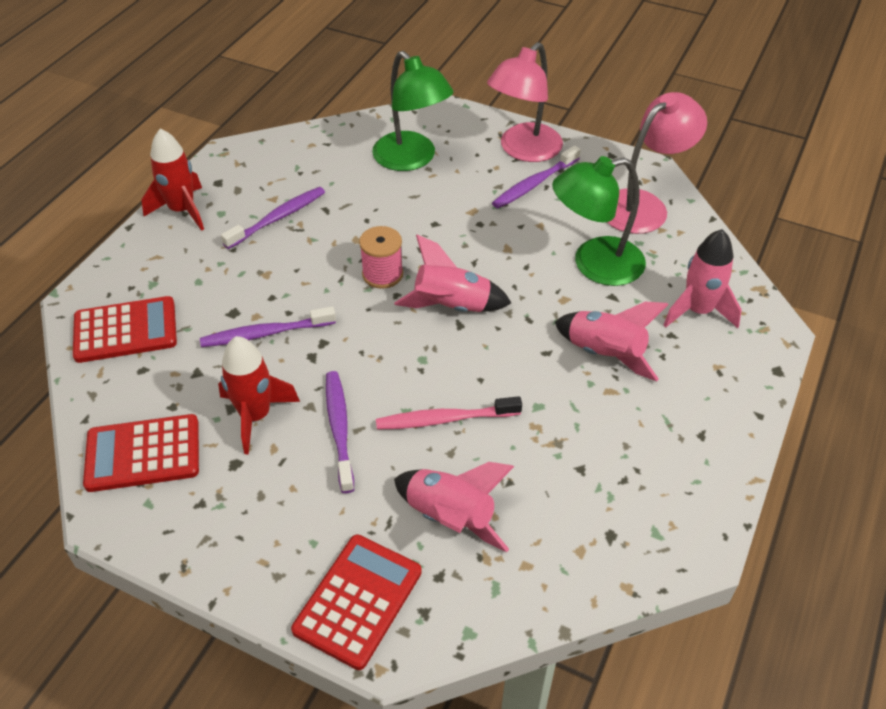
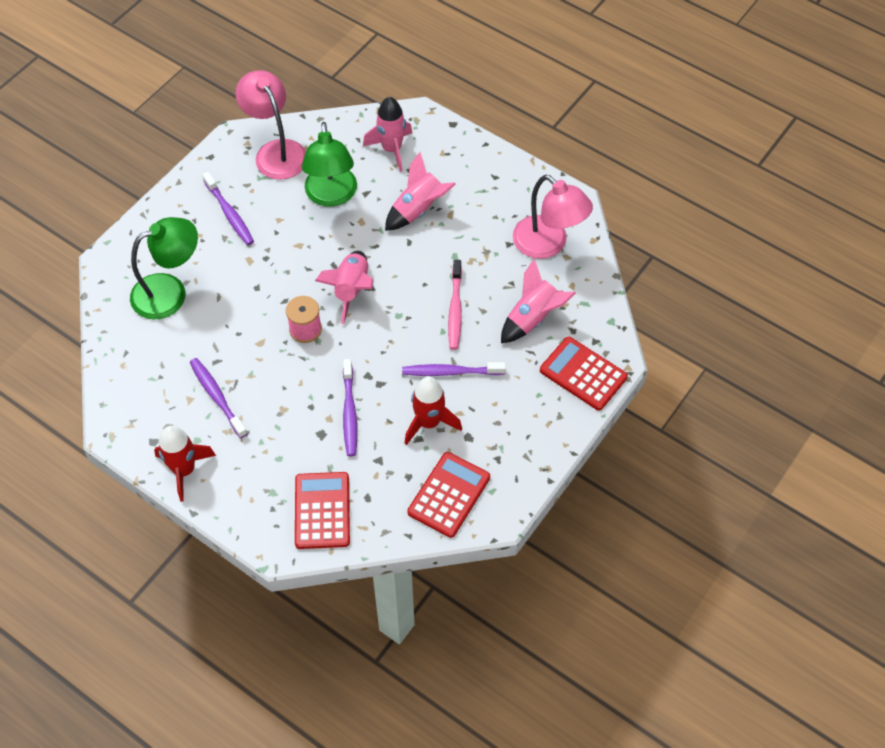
camera: 80 degrees left, 10 degrees up
(143, 454) = (449, 495): red calculator -> red calculator turned 150 degrees counterclockwise
(523, 150) = (184, 212): pink lamp -> pink lamp (548, 245)

